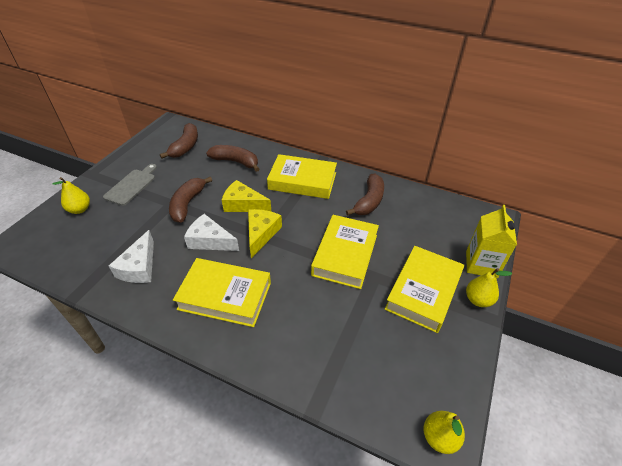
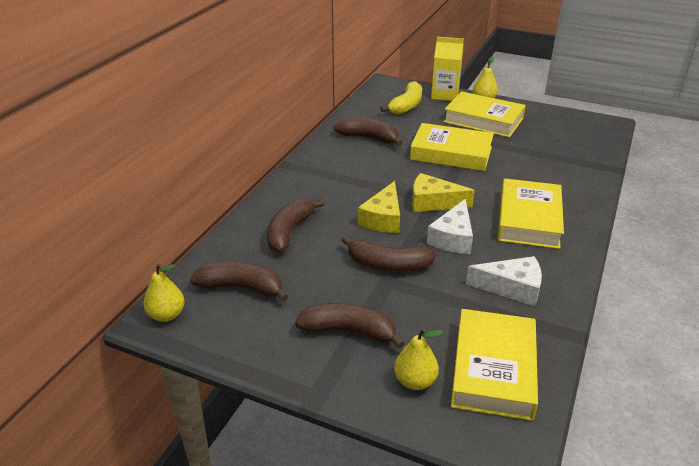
camera: 90 degrees left, 10 degrees down
(132, 185) = (349, 331): grey cutting board -> brown banana
(302, 181) = (334, 178): yellow book -> yellow book (493, 369)
(439, 437) = (605, 125): yellow pear -> yellow pear (167, 315)
(442, 230) = (406, 106): none -> yellow banana

